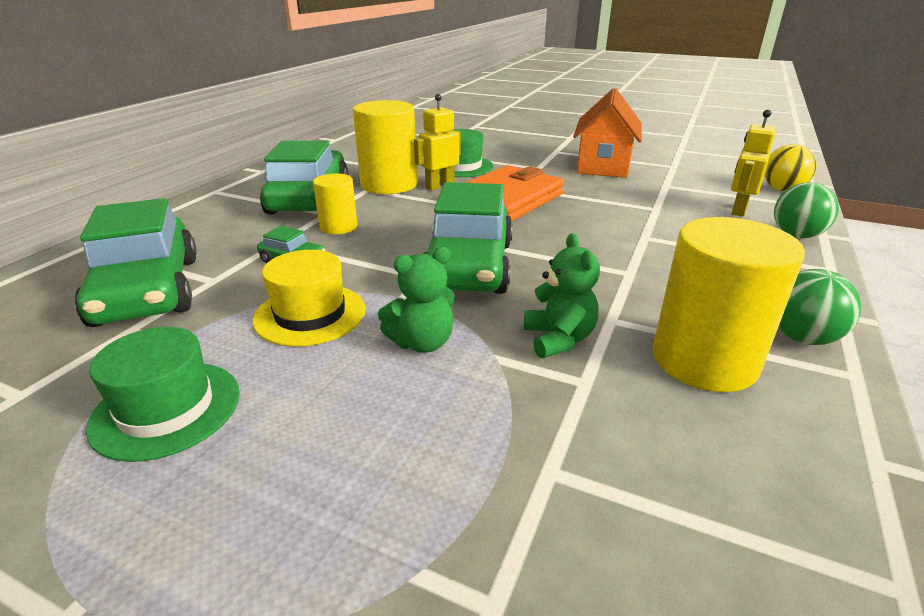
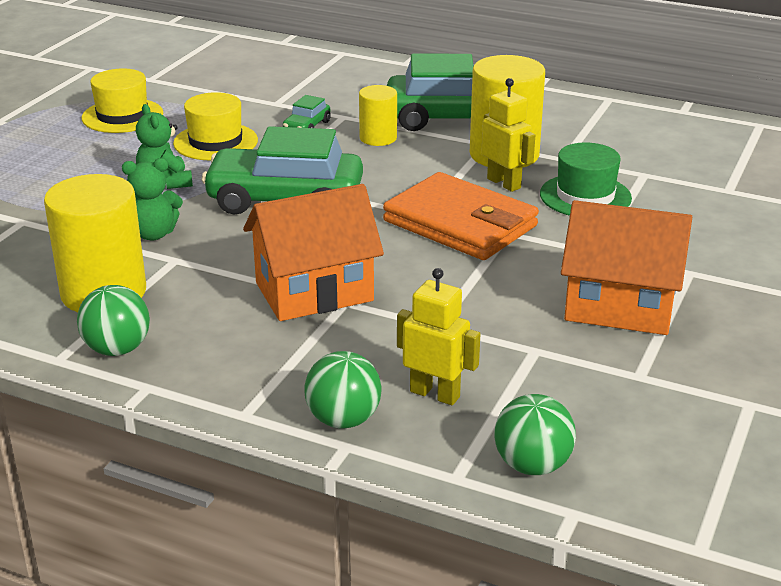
camera: 90 degrees right, 0 degrees up
(148, 290) = (263, 86): green car -> none
(166, 409) = (122, 116): green hat -> yellow hat
(635, 248) = (314, 292): none -> orange house
(782, 190) = (532, 465): yellow ball -> green ball

